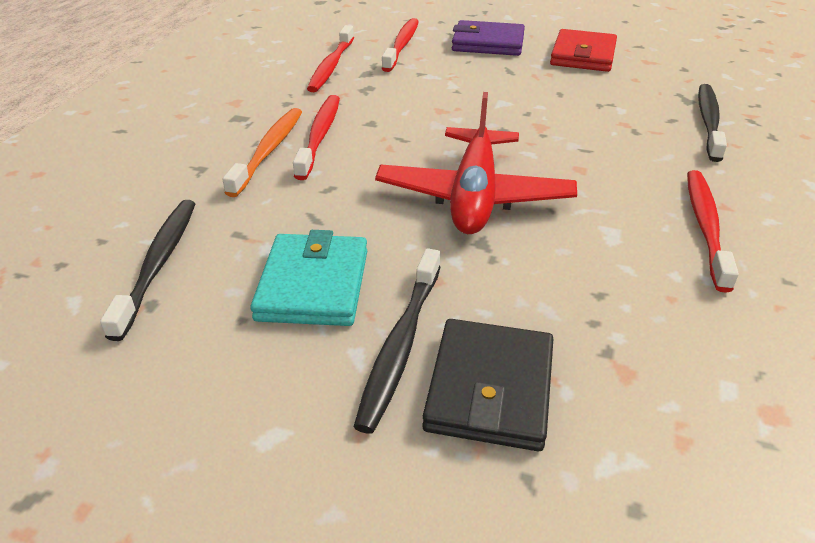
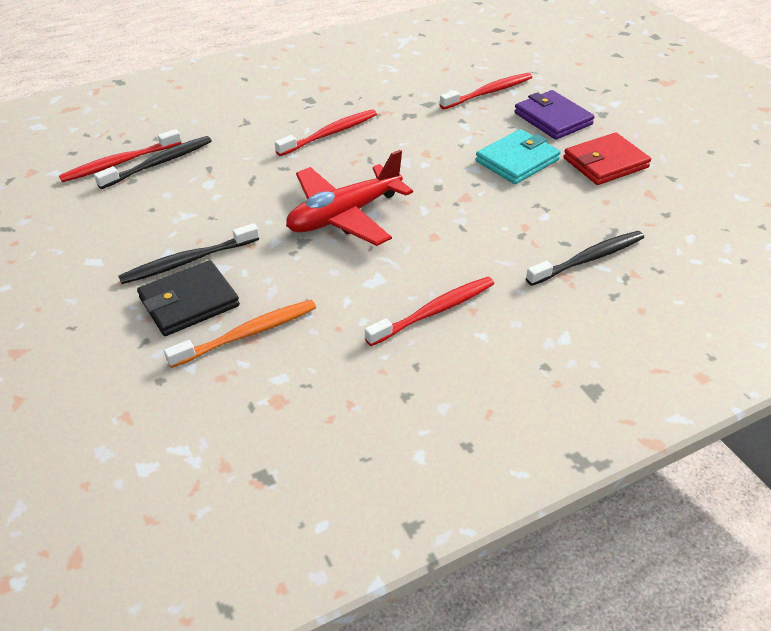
camera: 45 degrees right, 5 degrees up
(269, 151) = (291, 129): orange toothbrush -> orange toothbrush (247, 334)
(313, 285) = (199, 212): turquoise wallet -> turquoise wallet (517, 160)
(331, 66) = (416, 88): red toothbrush -> red toothbrush (119, 163)

